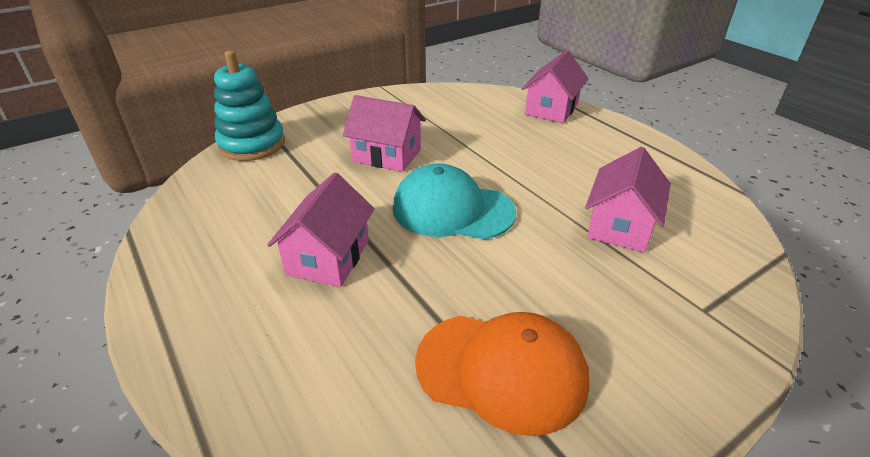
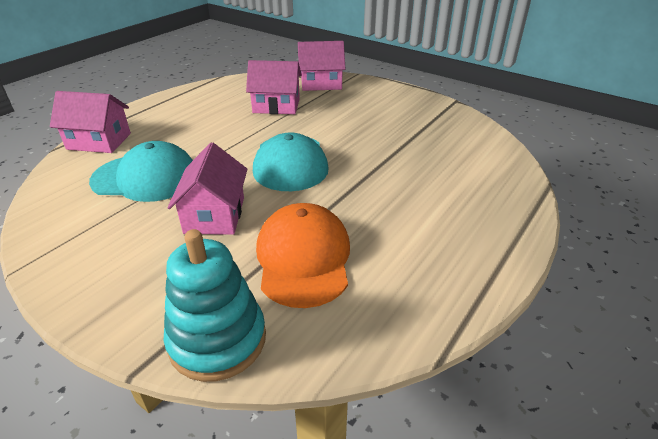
camera: 110 degrees left, 0 degrees up
(328, 257) = (381, 202): pink house -> pink house (321, 83)
(470, 128) = (145, 178): none -> turquoise cap
(501, 370) = (416, 126): orange cap -> orange cap (303, 258)

